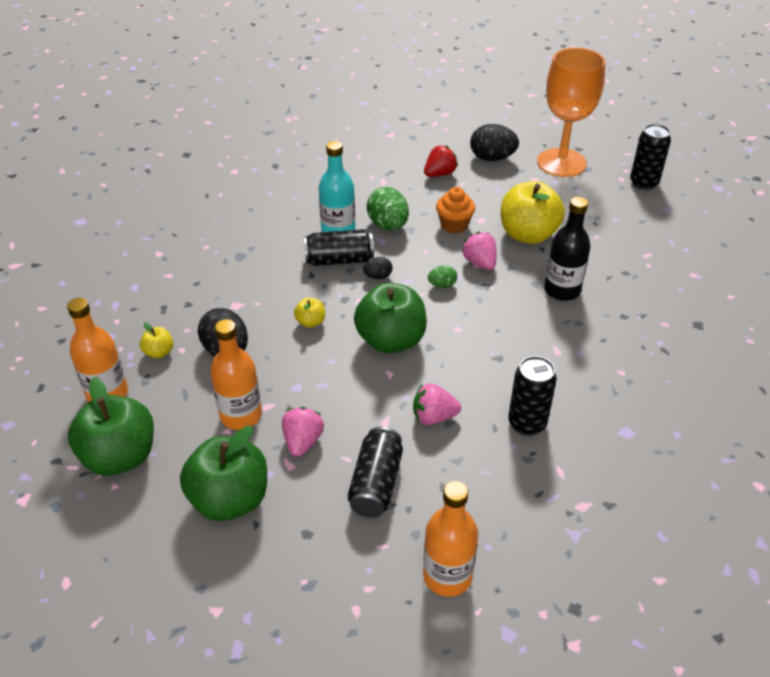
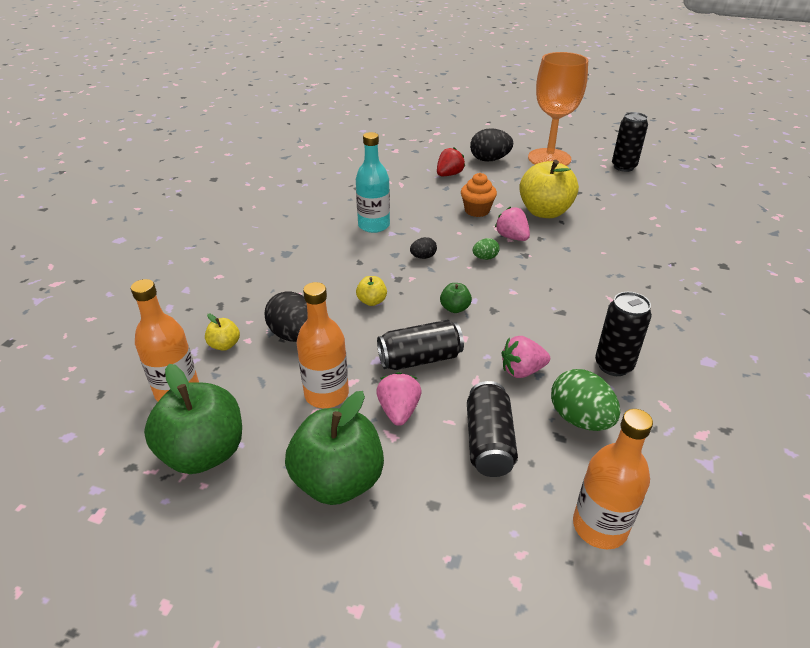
camera: 10 degrees left, 5 degrees down
(339, 260) = (382, 247): black can -> black can (420, 359)
(388, 225) = (418, 216): green egg -> green egg (580, 419)
(391, 340) = (455, 308): green apple -> green apple, size x0.44
(562, 290) = (593, 251): black bottle -> none

